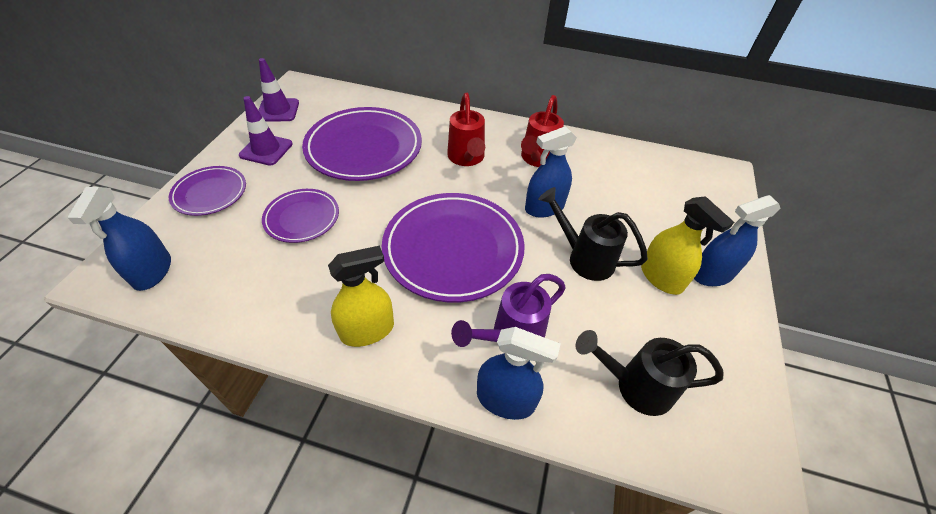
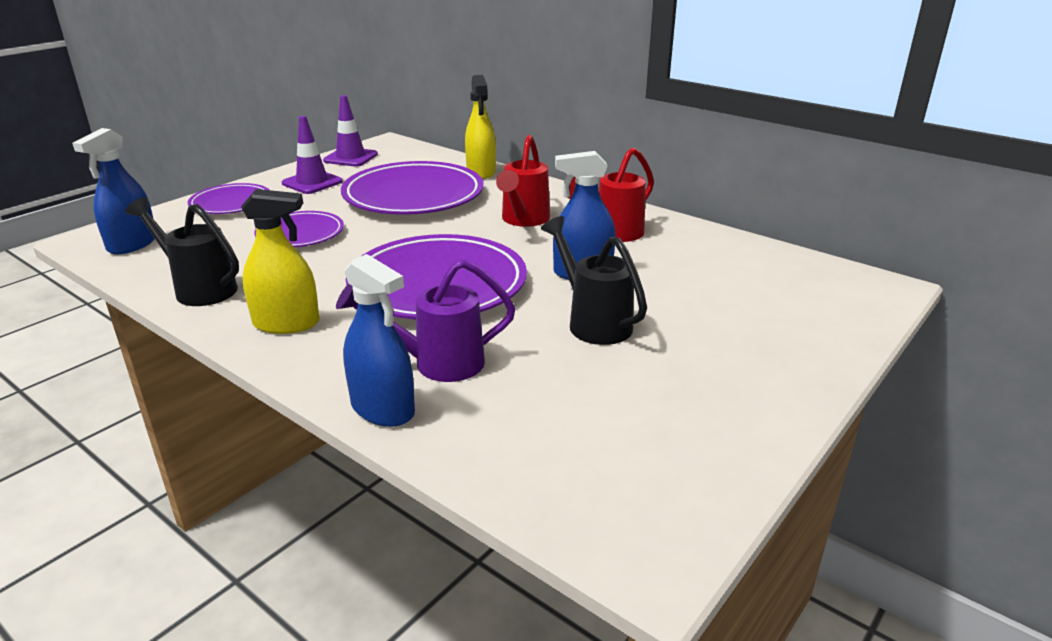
camera: 25 degrees right, 20 degrees down
(634, 386) = (553, 439): black watering can -> black watering can (198, 288)
(661, 277) = (685, 359): yellow spray bottle -> yellow spray bottle (481, 172)
(712, 274) = (766, 372): blue spray bottle -> none

